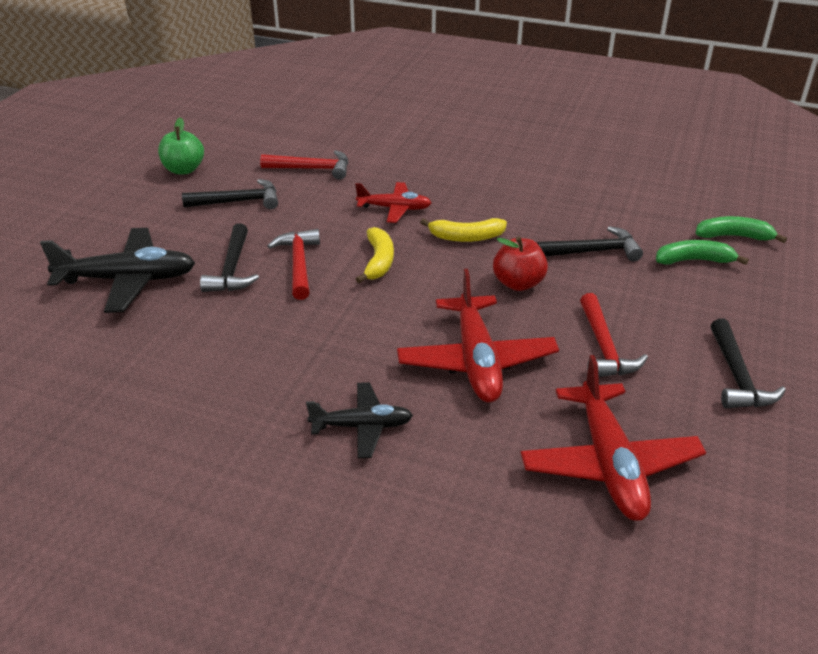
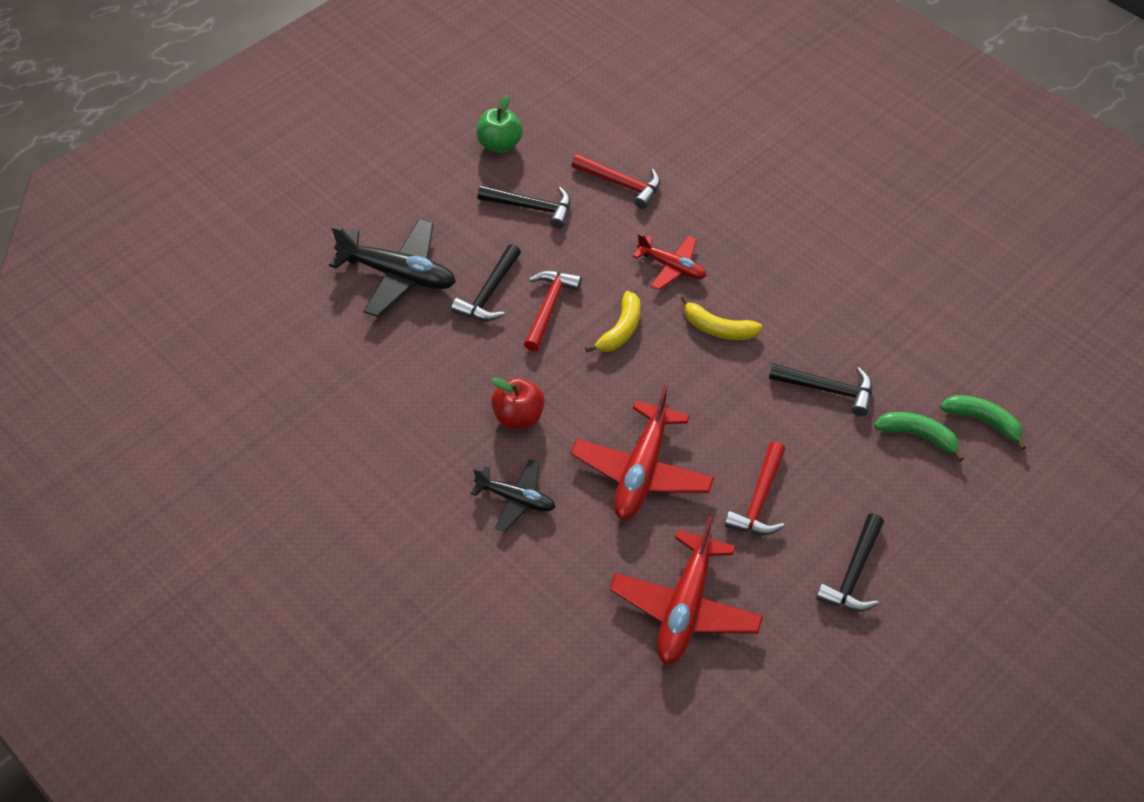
camera: 25 degrees right, 15 degrees up
(518, 283) = (731, 402): red apple -> red apple (518, 417)

